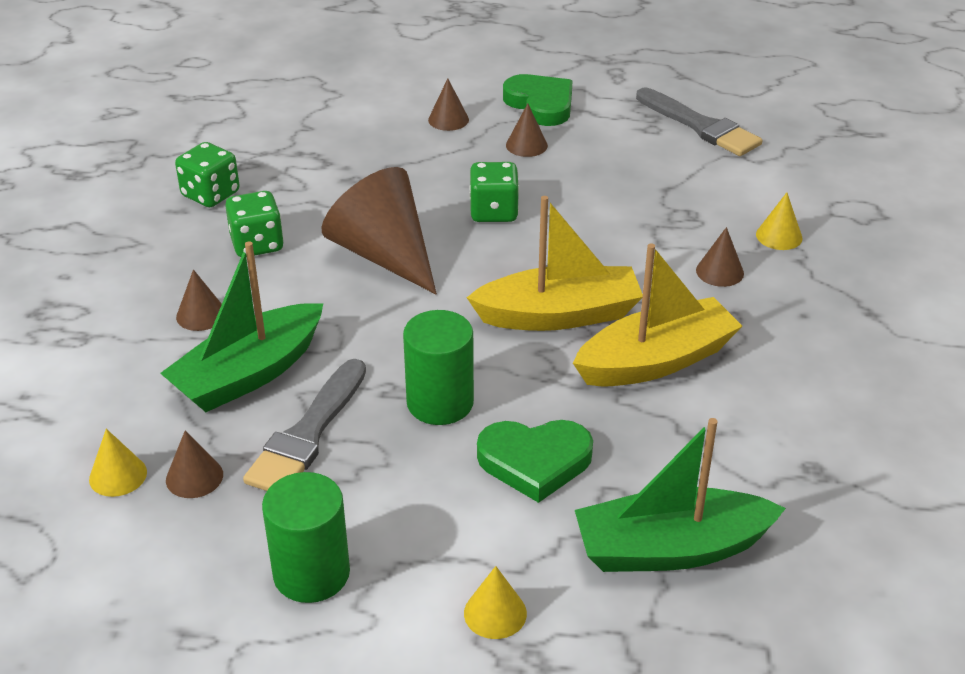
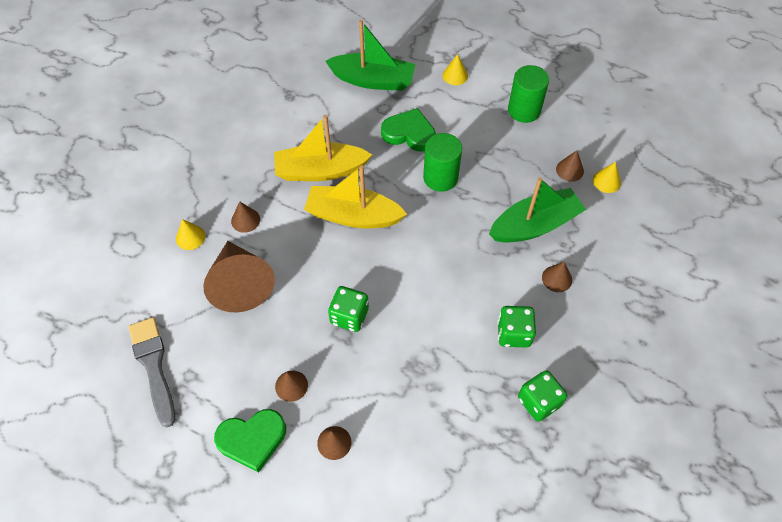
camera: 160 degrees left, 20 degrees up
(307, 434) = (511, 178): grey brush -> none
(383, 255) = (435, 297): brown cone -> brown cone (241, 284)
(540, 104) = (252, 439): green heart -> green heart turned 90 degrees counterclockwise

